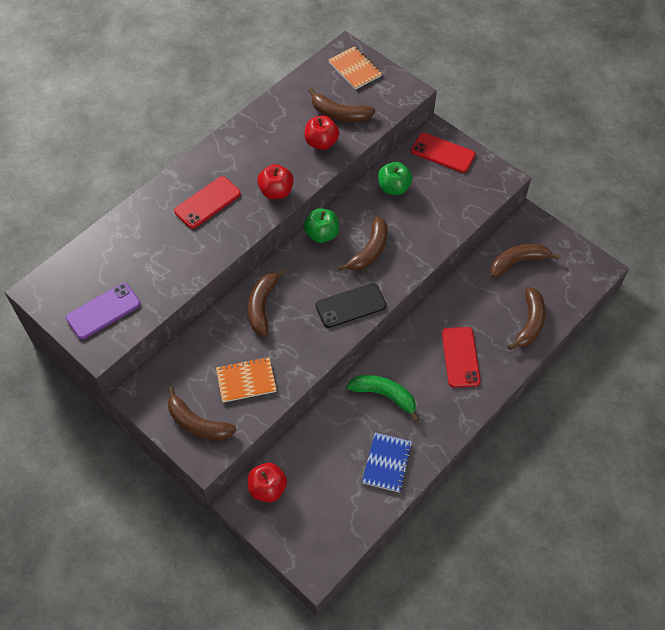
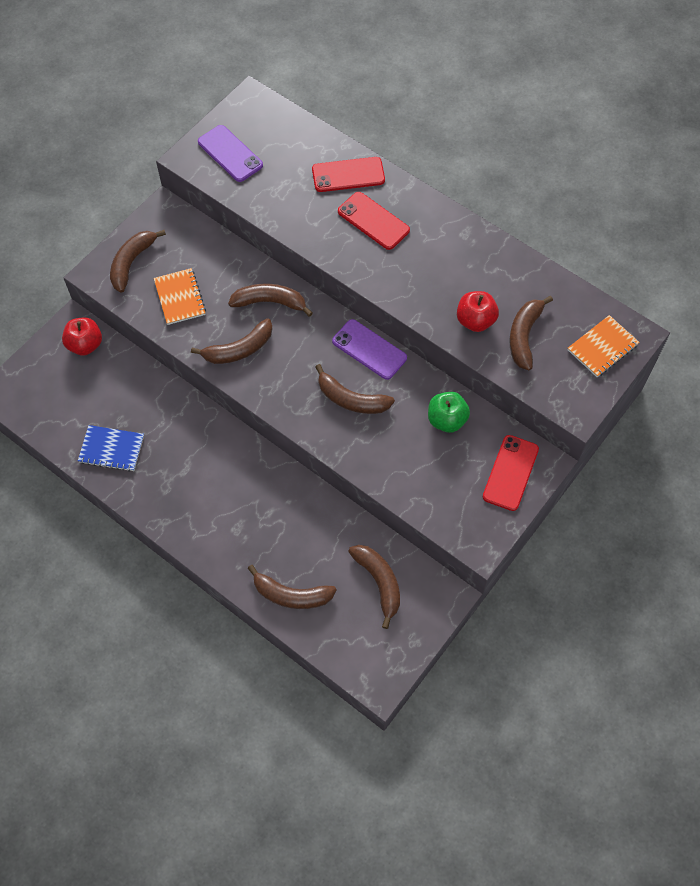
camera: 85 degrees right, 5 degrees up
(276, 191) = (396, 282): red apple -> none
(310, 333) = (239, 349): none -> brown banana
(322, 234) = (369, 350): green apple -> purple phone
(350, 306) = (275, 385): black phone -> none
(385, 395) = (190, 443): green banana -> none
(460, 357) = (241, 518): red phone -> red phone (348, 175)

